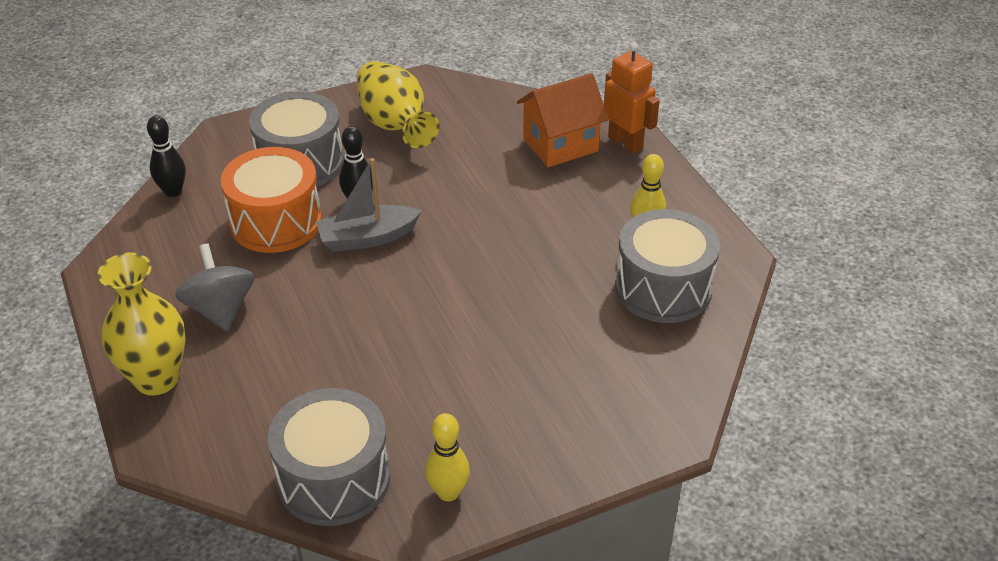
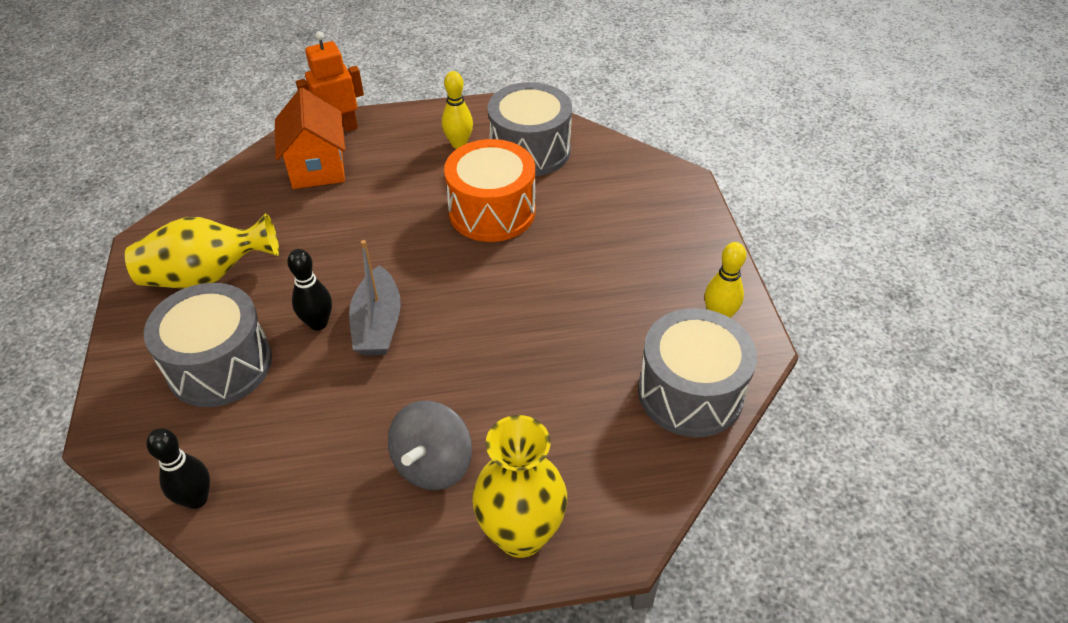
camera: 75 degrees left, 5 degrees up
(220, 309) = (433, 464): grey spinning top -> grey spinning top turned 60 degrees counterclockwise
(276, 221) = (311, 398): orange drum -> orange drum (492, 211)

